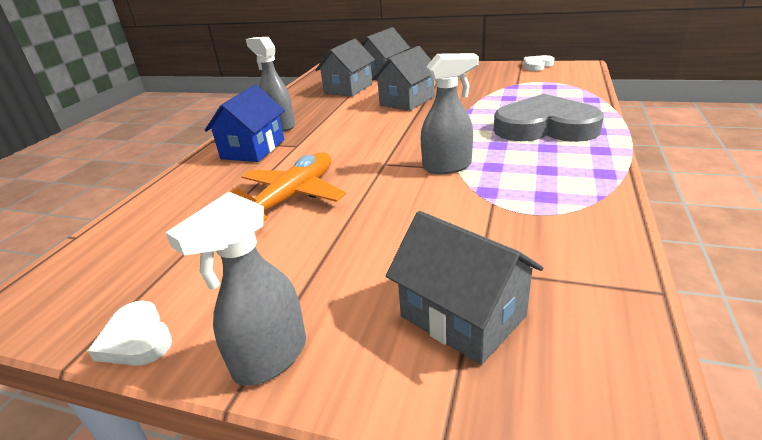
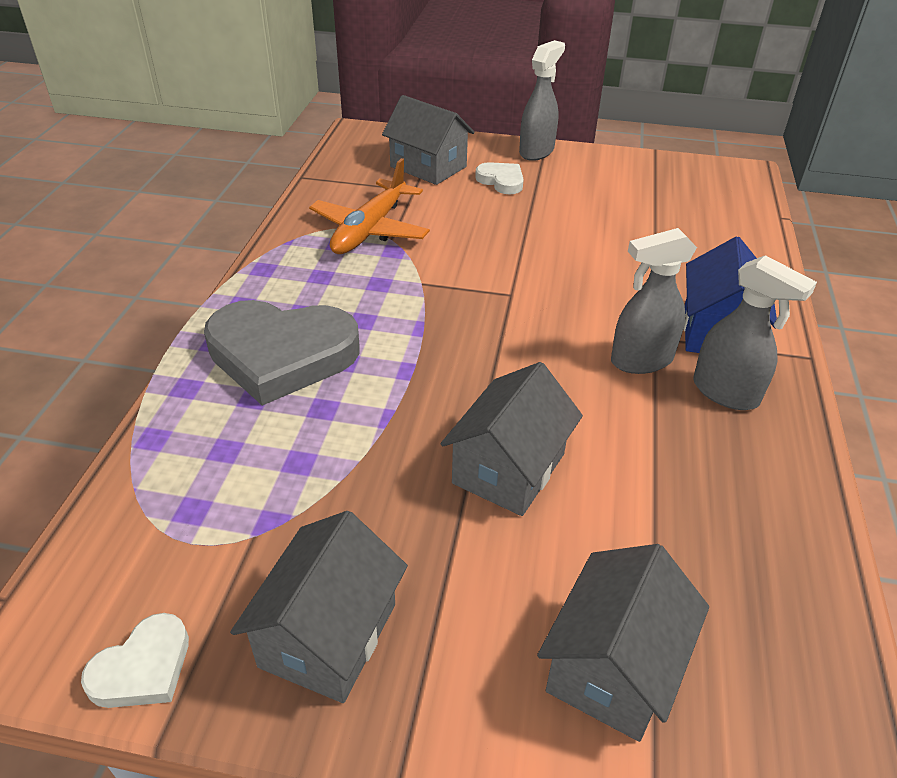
camera: 170 degrees right, 10 degrees up
(136, 339) = (626, 158): white heart -> white heart (501, 181)
(291, 197) = (598, 250): orange plane -> orange plane (370, 229)
(348, 89) = (675, 557): grey house -> grey house (328, 635)
(447, 167) = (432, 285): grey spray bottle -> grey spray bottle (640, 360)

